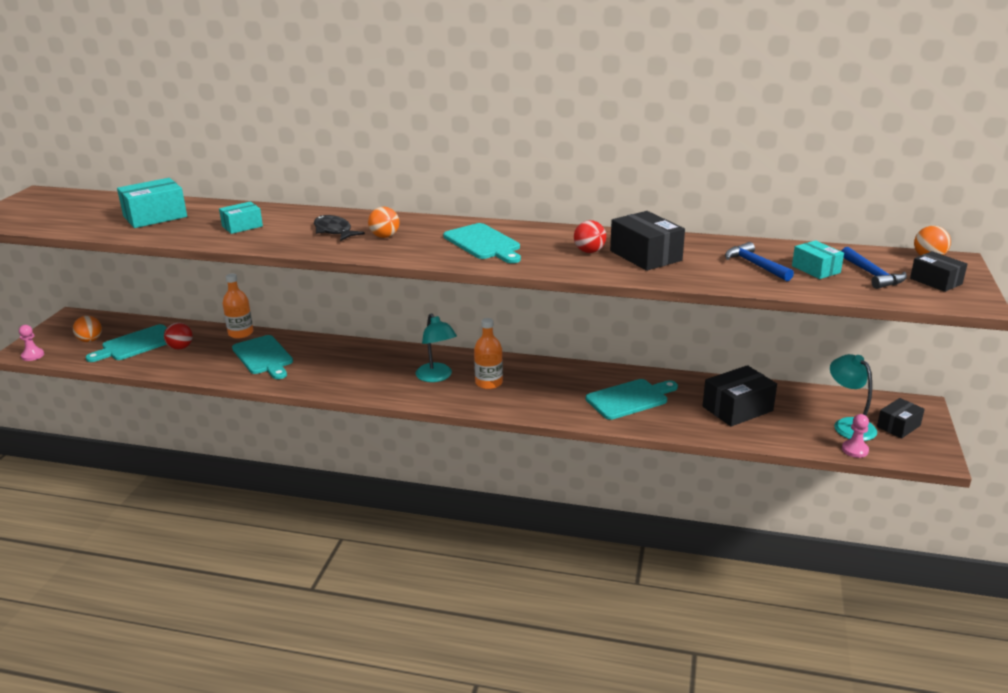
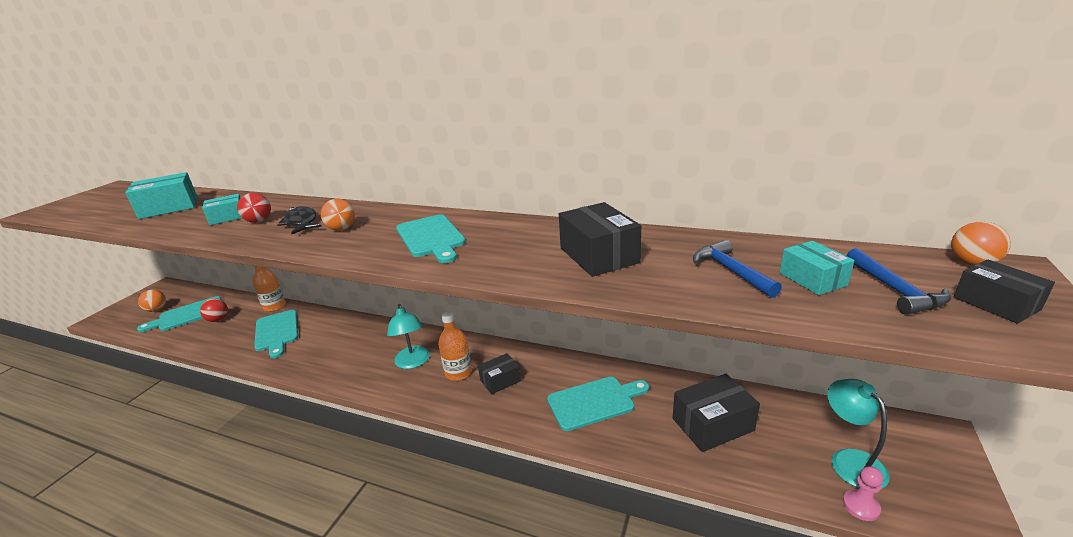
camera: 10 degrees right, 0 degrees up
(33, 355) = (103, 323): pink pawn -> none
(589, 251) = (537, 249): red ball -> red ball (259, 221)
(898, 426) = (917, 467): black box -> black box (500, 380)

